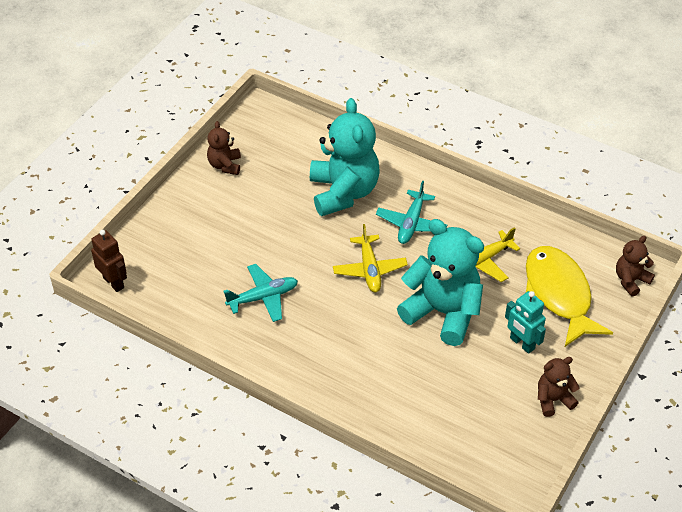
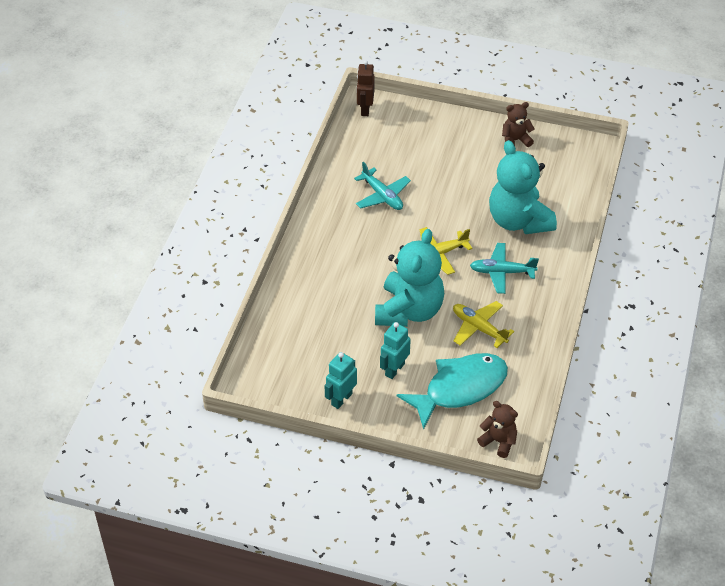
camera: 75 degrees right, 0 degrees up
(114, 282) = (365, 109): brown robot -> brown robot turned 150 degrees clockwise
(343, 192) = (518, 221): turquoise teddy bear -> turquoise teddy bear turned 90 degrees clockwise
(553, 400) = (341, 399): brown teddy bear -> turquoise robot
(558, 294) = (460, 388): yellow fish -> turquoise fish

